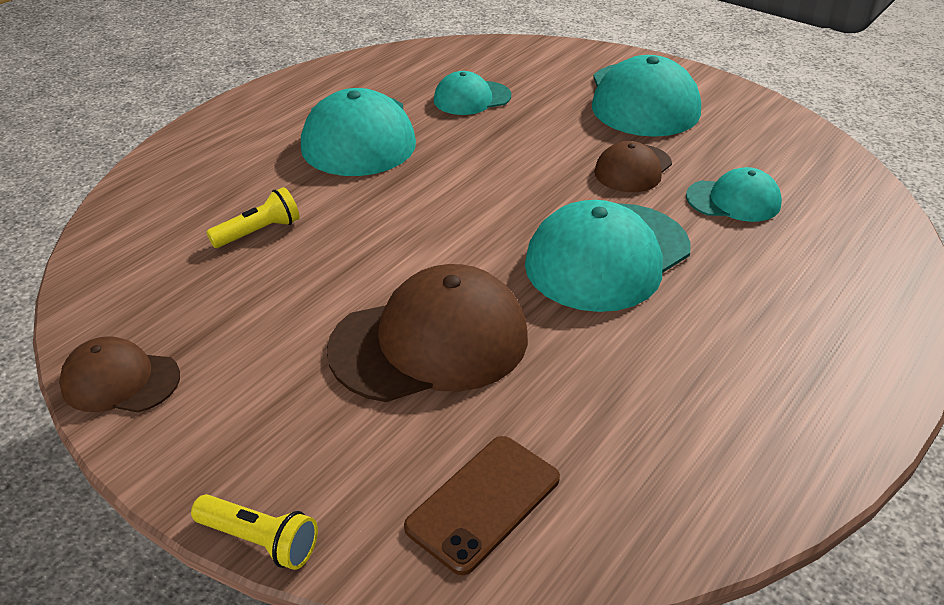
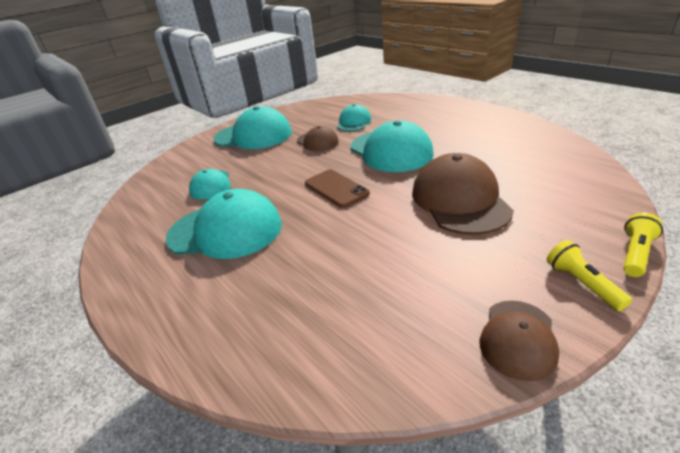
camera: 75 degrees left, 5 degrees down
(259, 232) = (335, 274): yellow flashlight -> yellow flashlight (581, 283)
(483, 502) = (572, 186): brown phone -> brown phone (336, 189)

